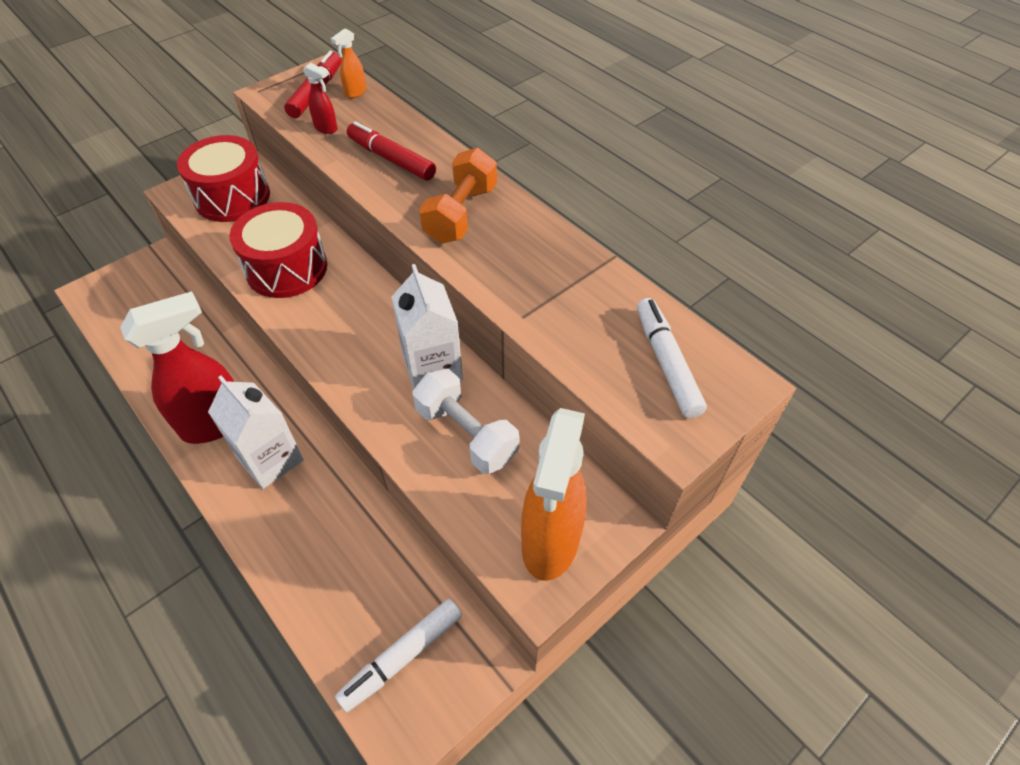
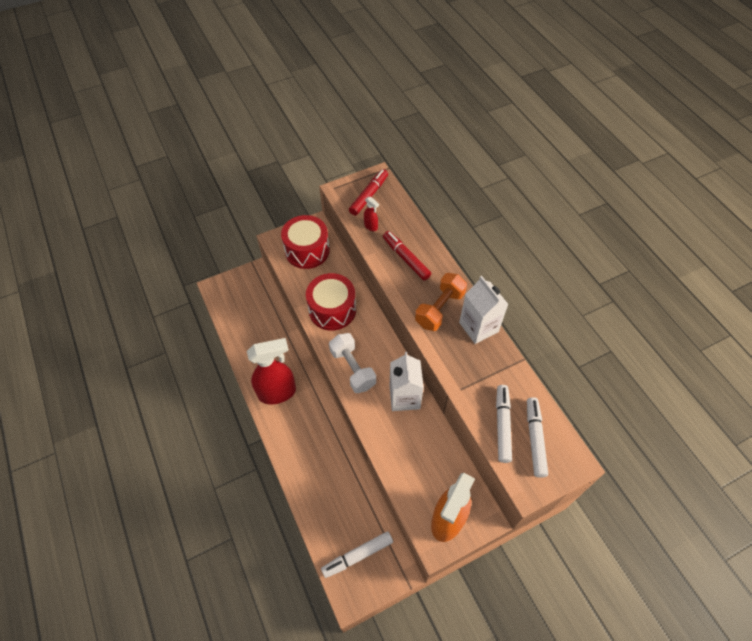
camera: 15 degrees right, 5 degrees up
(270, 459) = (305, 423): white carton -> white carton (478, 327)
(355, 93) = (392, 200): orange spray bottle -> none
(466, 434) = (415, 444): white dumbbell -> white dumbbell (352, 369)
(607, 354) = (502, 425): none -> white marker

